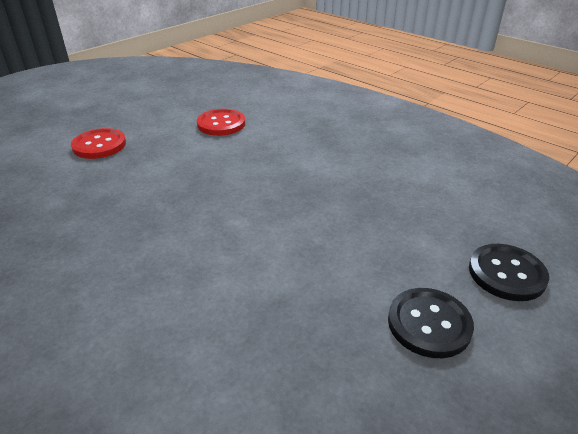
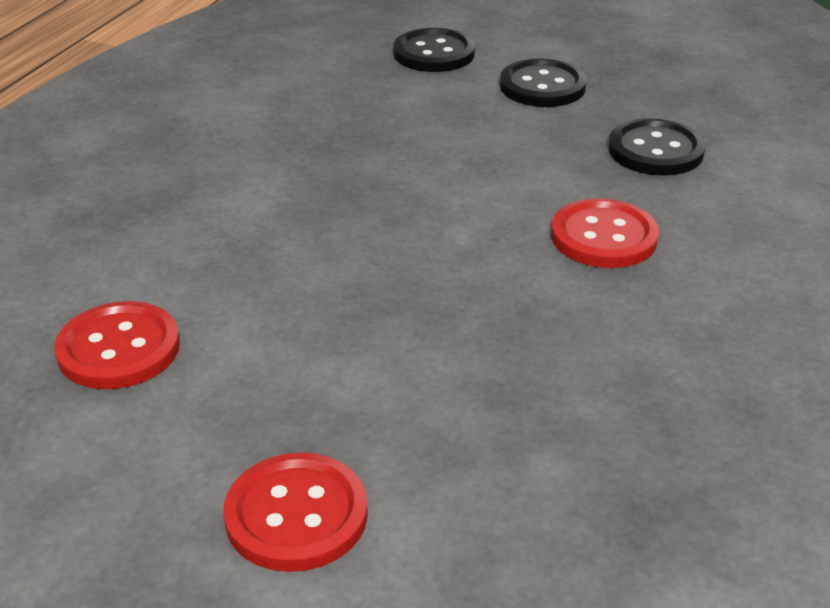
camera: 110 degrees left, 0 degrees up
(191, 278) = (603, 237): none -> red button
(284, 357) = (655, 151): none -> black button

